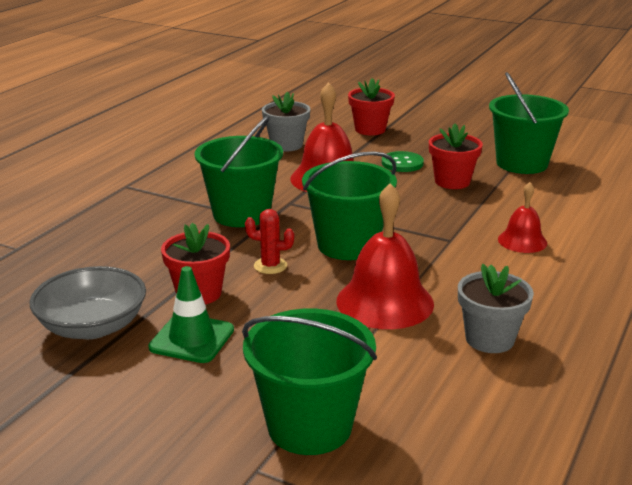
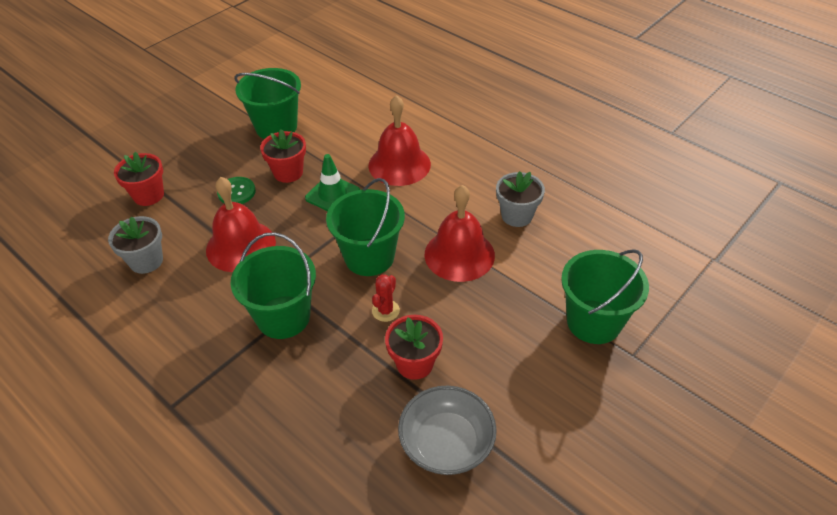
camera: 75 degrees left, 20 degrees up
(192, 339) = (481, 375): green traffic cone -> green traffic cone (332, 195)
(522, 241) = (399, 164): red bell -> red bell, size x1.78

